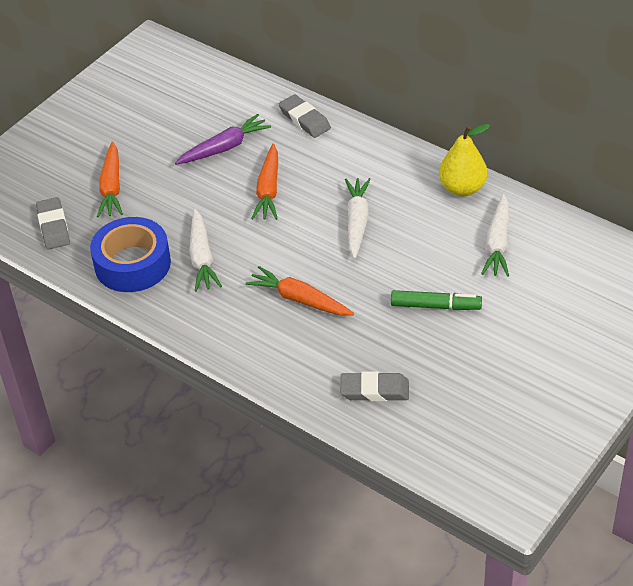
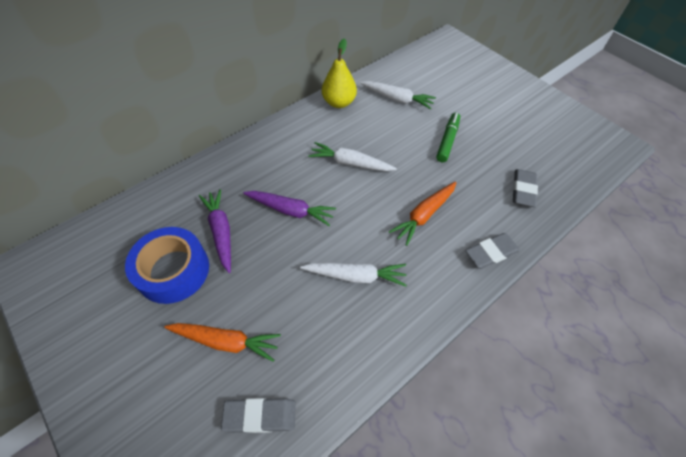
camera: 80 degrees left, 10 degrees up
(132, 264) = (345, 338): blue tape -> blue tape (173, 270)
(268, 190) = (291, 210): orange carrot -> purple carrot
(304, 119) = (218, 170): grey eraser -> grey eraser (491, 253)

